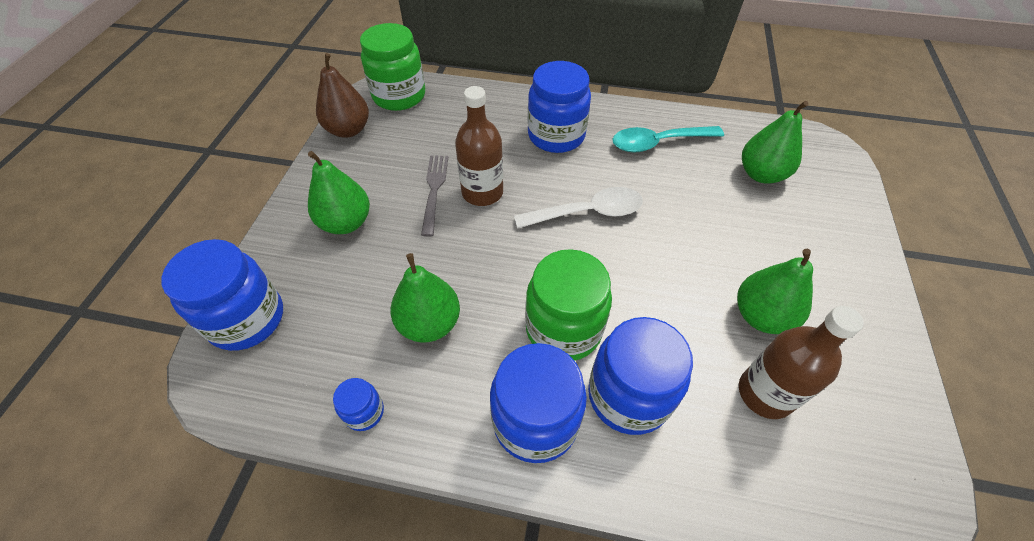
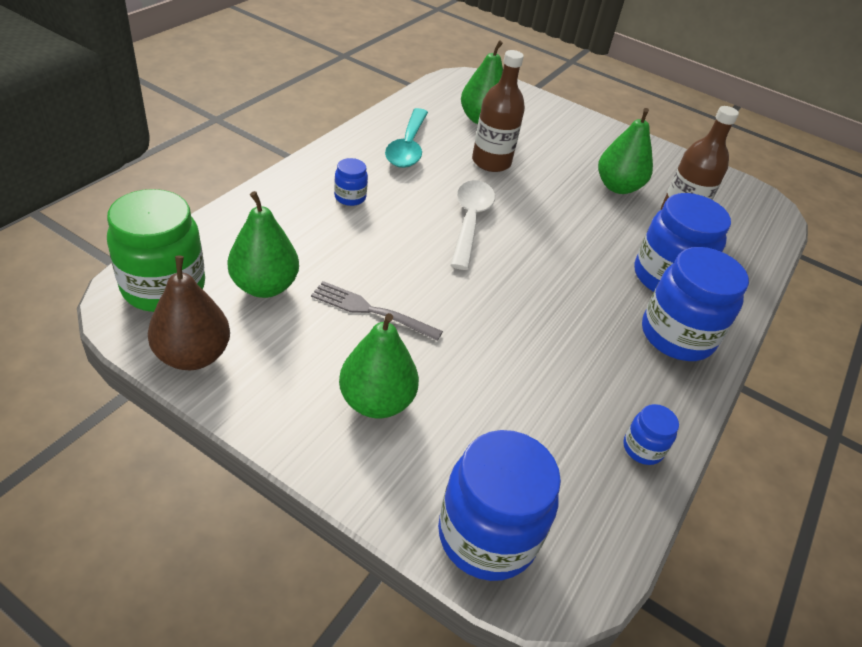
camera: 75 degrees left, 10 degrees down
(429, 323) = (556, 371): green pear -> green pear (265, 286)
(482, 192) = (399, 276): brown bottle -> brown bottle (491, 162)
(556, 136) = (350, 197): blue jar -> blue jar, size x0.47
(563, 329) = (594, 287): green jar -> none

